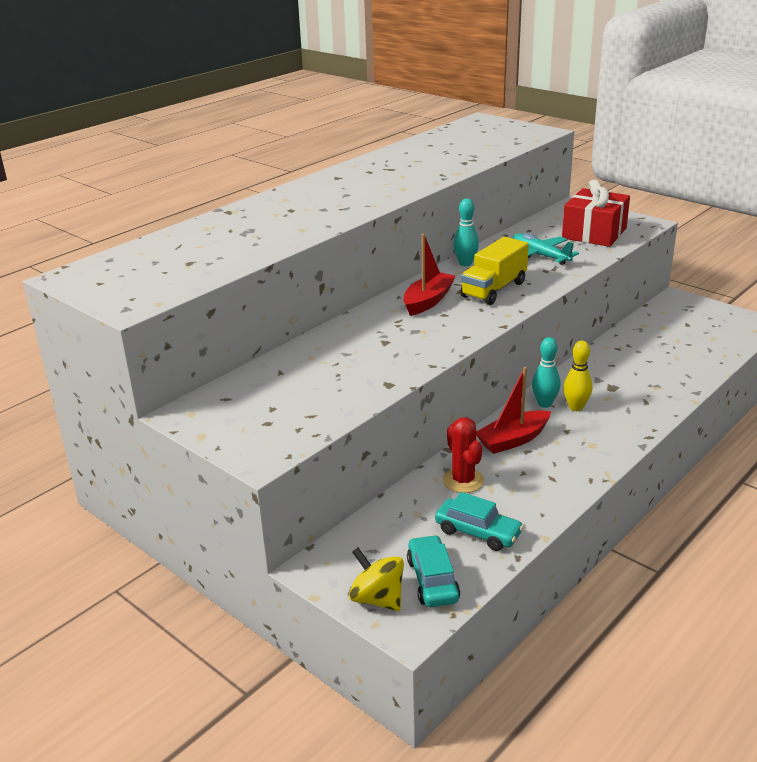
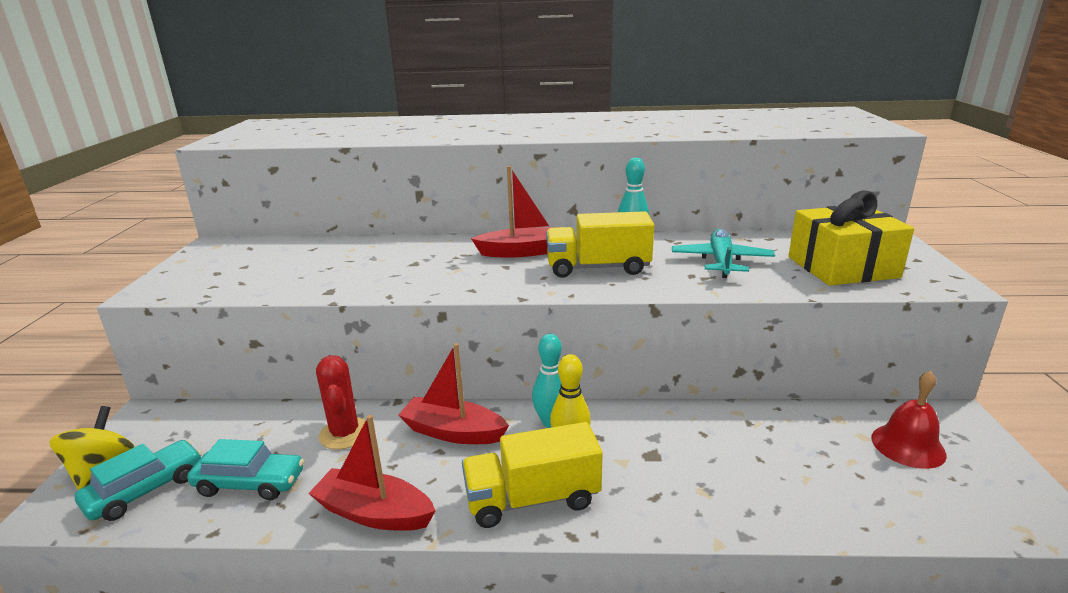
camera: 50 degrees right, 5 degrees down
(463, 480) = (345, 433): red cactus -> red cactus turned 45 degrees counterclockwise
(478, 532) = (250, 483): turquoise car -> turquoise car turned 75 degrees counterclockwise
(564, 492) = (374, 513): none -> red boat
(594, 233) = (842, 267): red gift -> yellow gift
(608, 437) = (532, 499): none -> yellow truck
(682, 321) = (908, 445): none -> red bell

